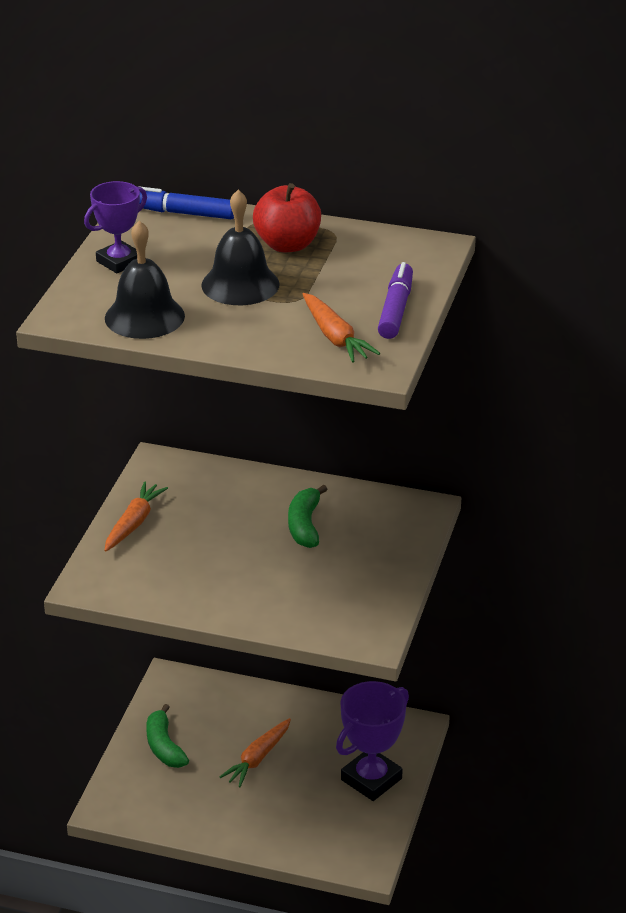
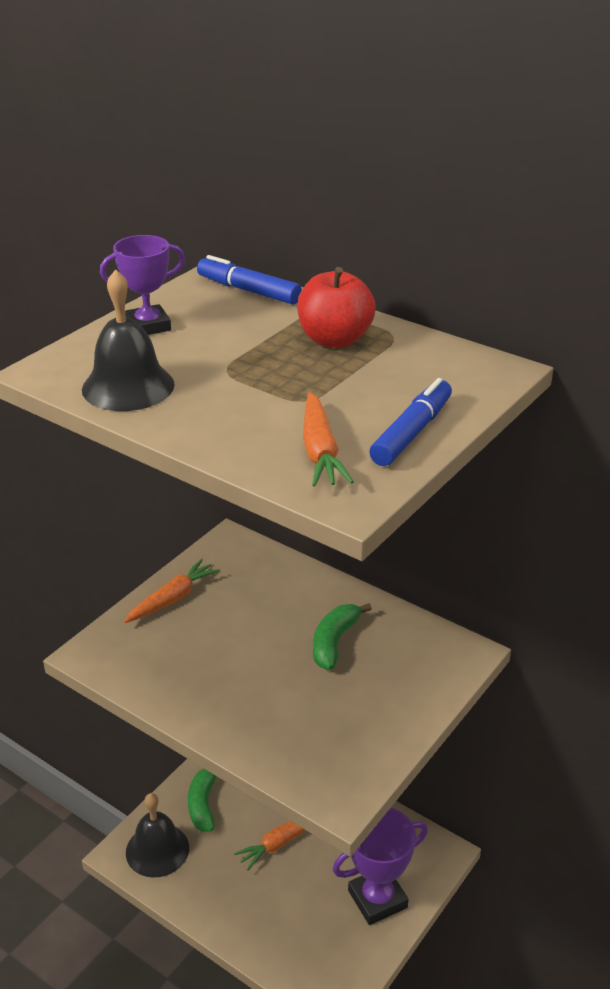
camera: 20 degrees right, 0 degrees up
(240, 284) = (255, 371): black bell -> black bell (157, 850)
(396, 309) = (412, 432): purple marker -> blue marker

